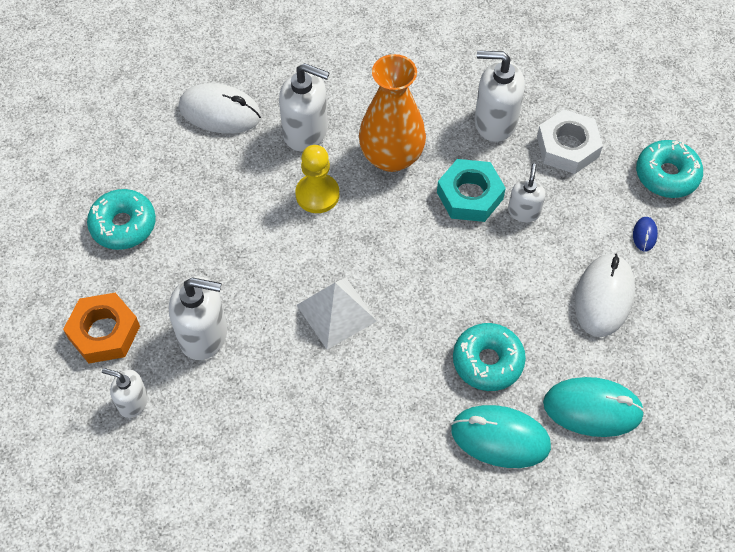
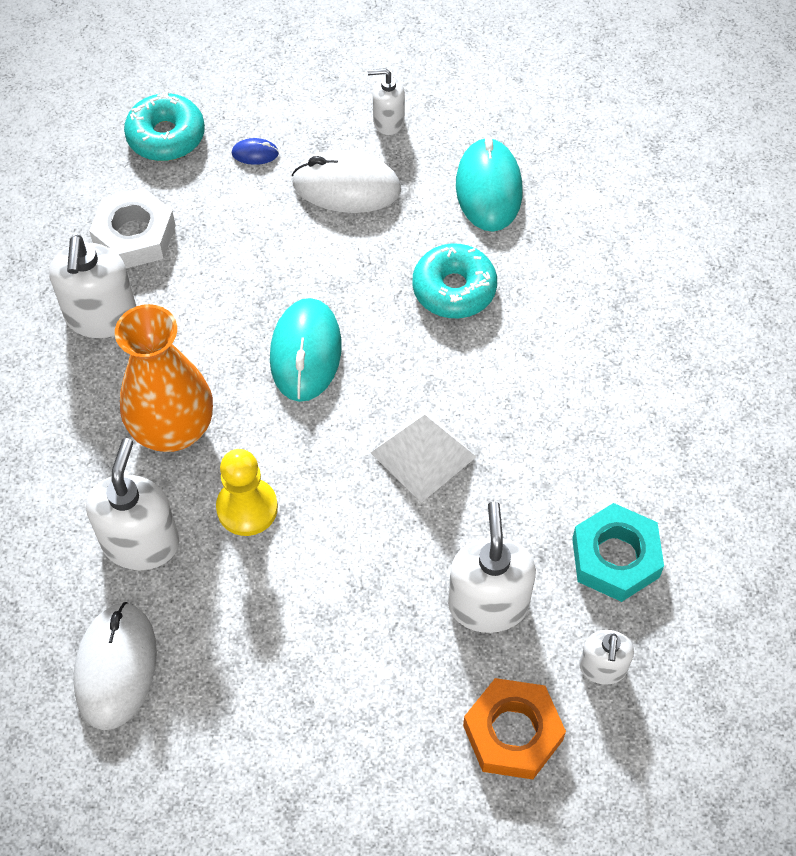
camera: 100 degrees left, 0 degrees up
(123, 225) = (337, 755): turquoise donut -> none
(470, 195) = (223, 332): turquoise nut -> turquoise nut (615, 557)
(500, 438) = (545, 268): turquoise mouse -> turquoise mouse (305, 353)
(524, 211) = (240, 272): white soap dispenser -> white soap dispenser (388, 121)

